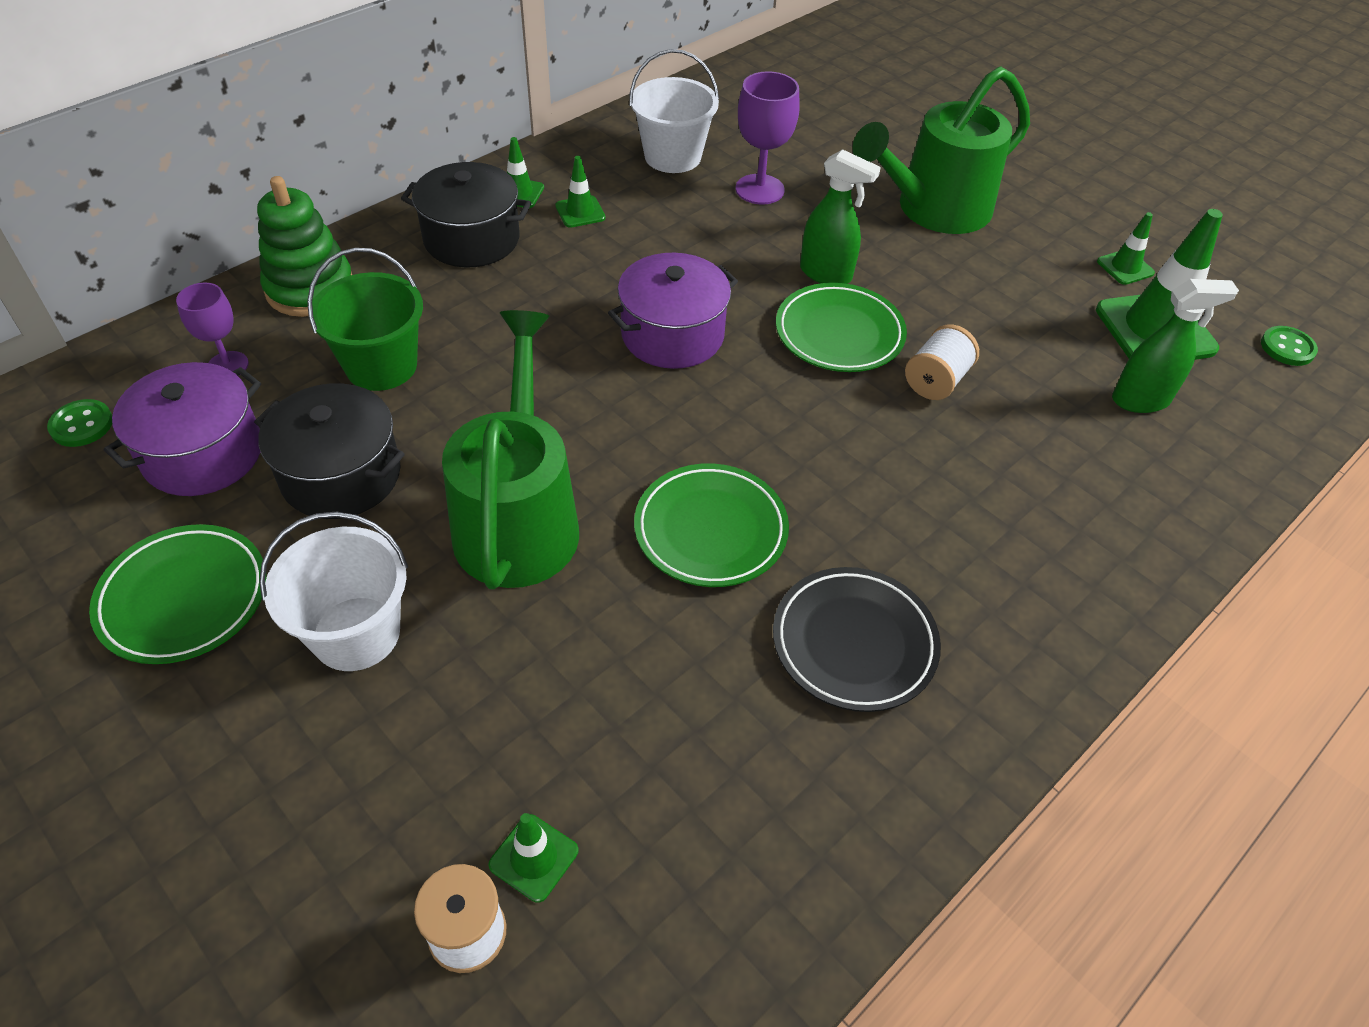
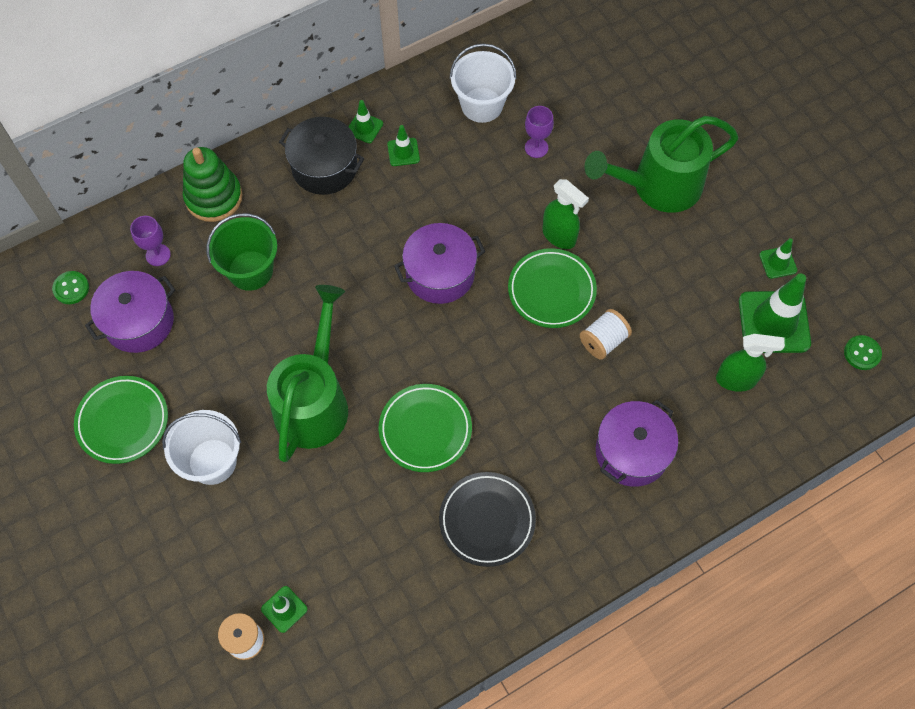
camera: 15 degrees right, 15 degrees up
(341, 475) = (216, 352): black pot -> none
(759, 189) = (536, 148): purple goblet -> purple goblet, size x0.66
(1039, 510) = (632, 452): none -> purple pot

